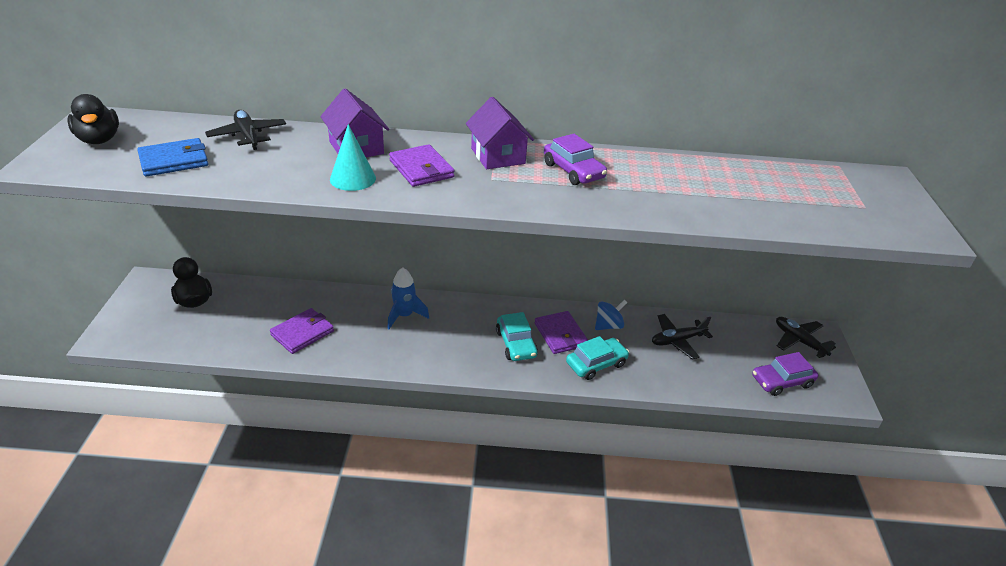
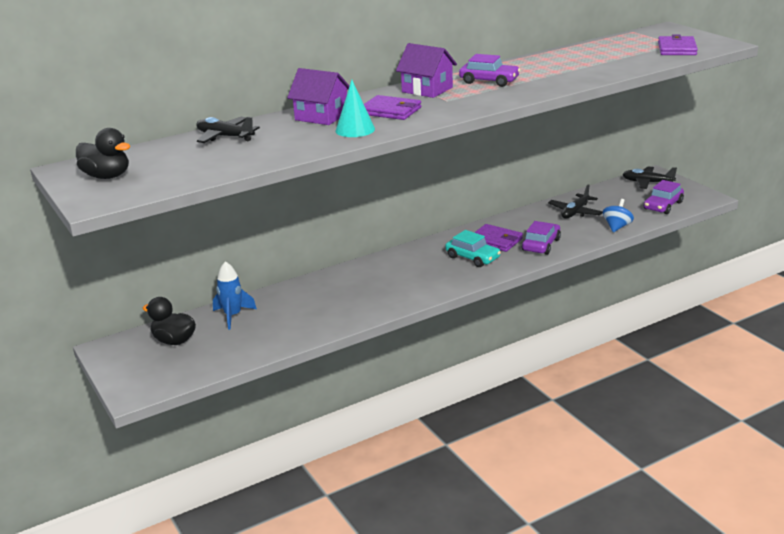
camera: 30 degrees left, 10 degrees down
(174, 161) = (200, 165): blue wallet -> none
(302, 333) = (303, 318): purple wallet -> purple wallet (677, 49)
(404, 316) = (367, 277): blue rocket -> blue rocket (233, 316)
(596, 364) = (541, 245): turquoise car -> purple car
(608, 326) = (520, 223): blue spinning top -> blue spinning top (617, 227)

